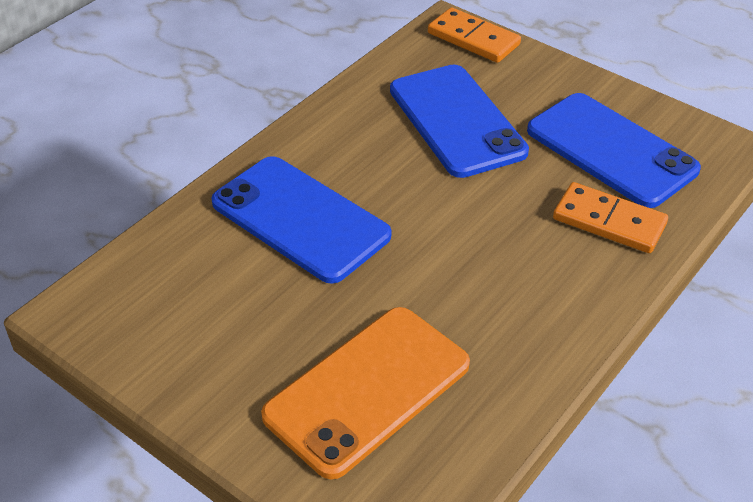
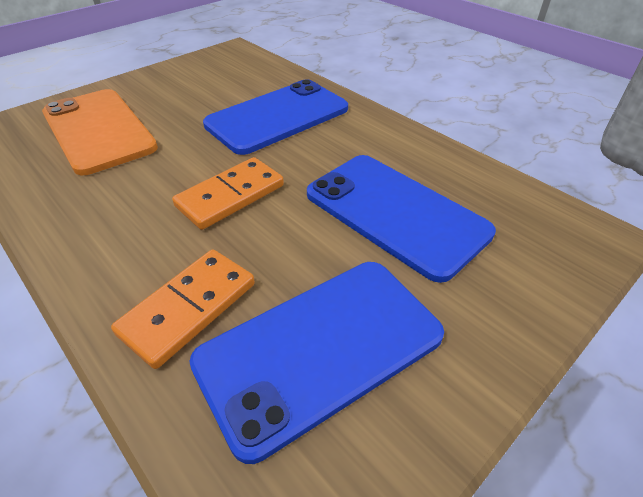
camera: 100 degrees right, 0 degrees up
(457, 121) = (395, 213): blue phone -> blue phone turned 60 degrees clockwise
(473, 39) = (569, 252): orange domino -> orange domino (230, 196)

